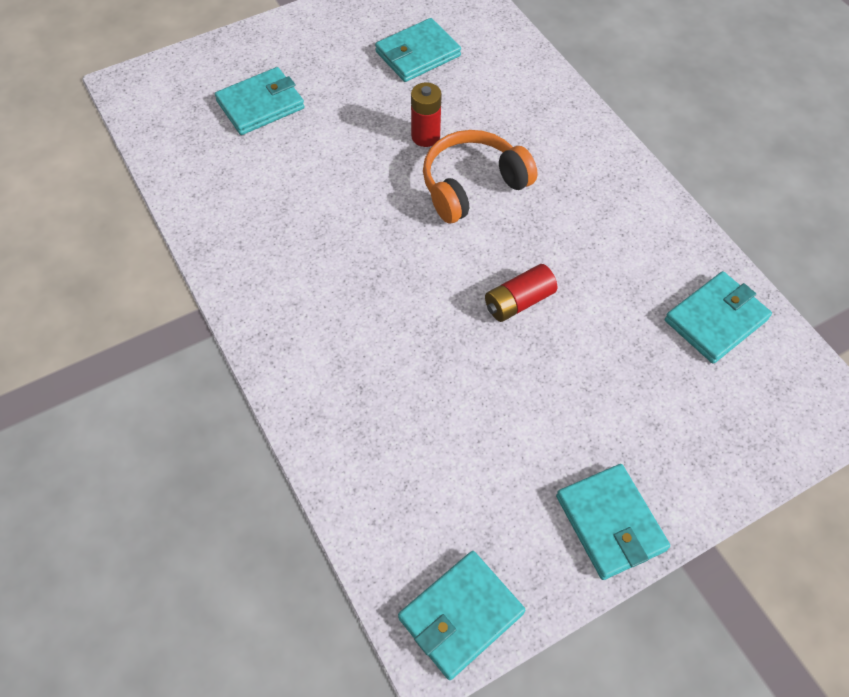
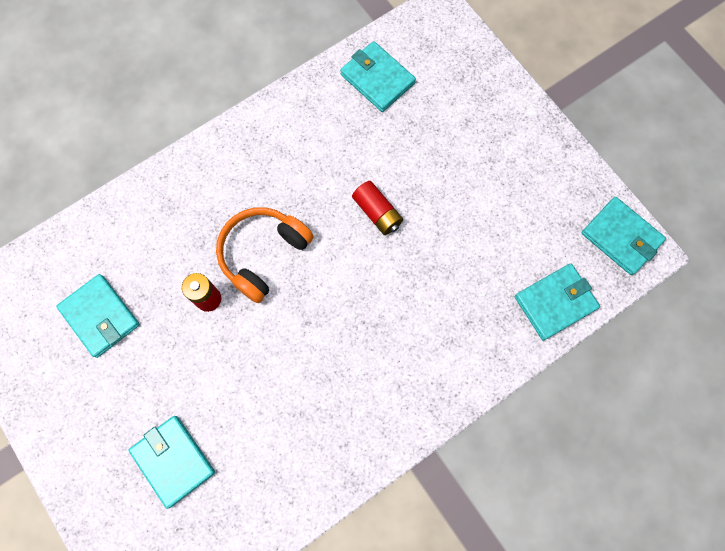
camera: 95 degrees left, 15 degrees up
(472, 185) = (263, 254): orange headphones -> orange headphones turned 75 degrees clockwise
(610, 523) = (543, 149): turquoise wallet -> turquoise wallet (555, 302)

